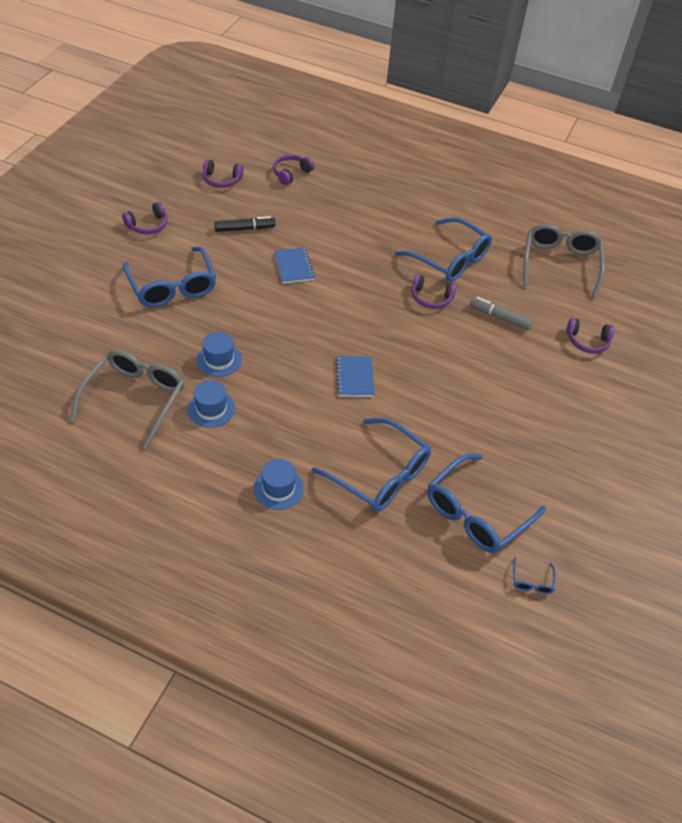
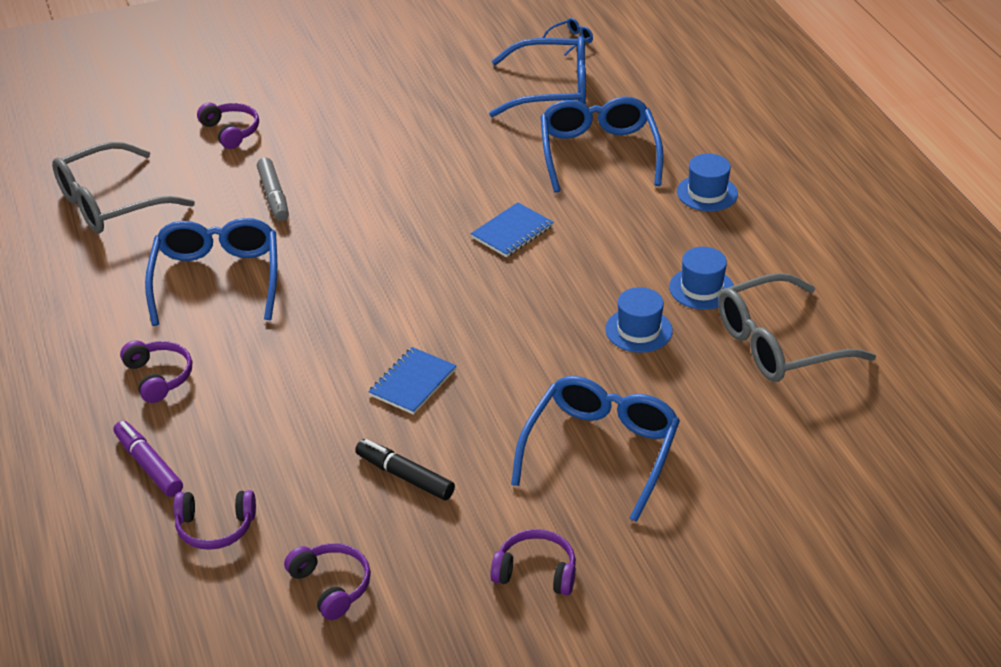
camera: 130 degrees left, 10 degrees down
(348, 178) = (148, 465): none -> purple marker
(431, 298) = (311, 254): purple headphones -> purple headphones (159, 377)

